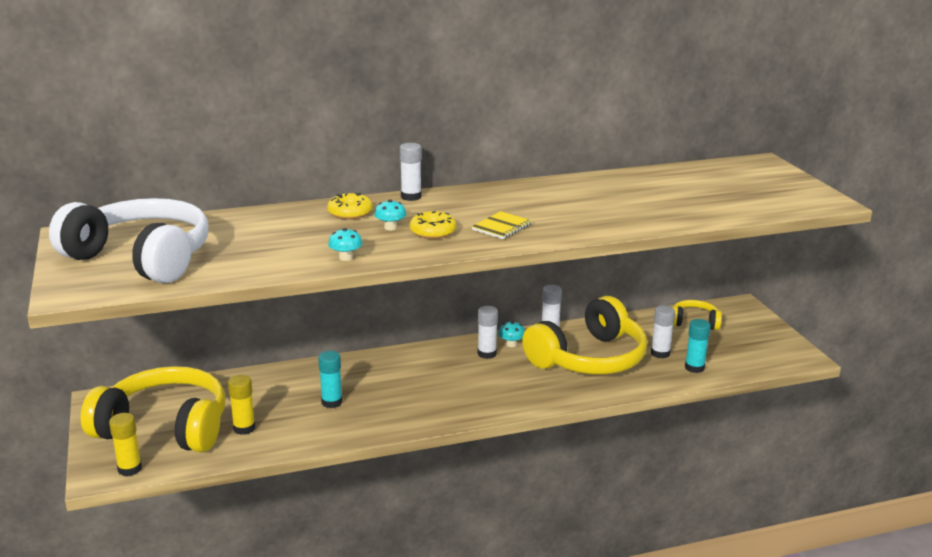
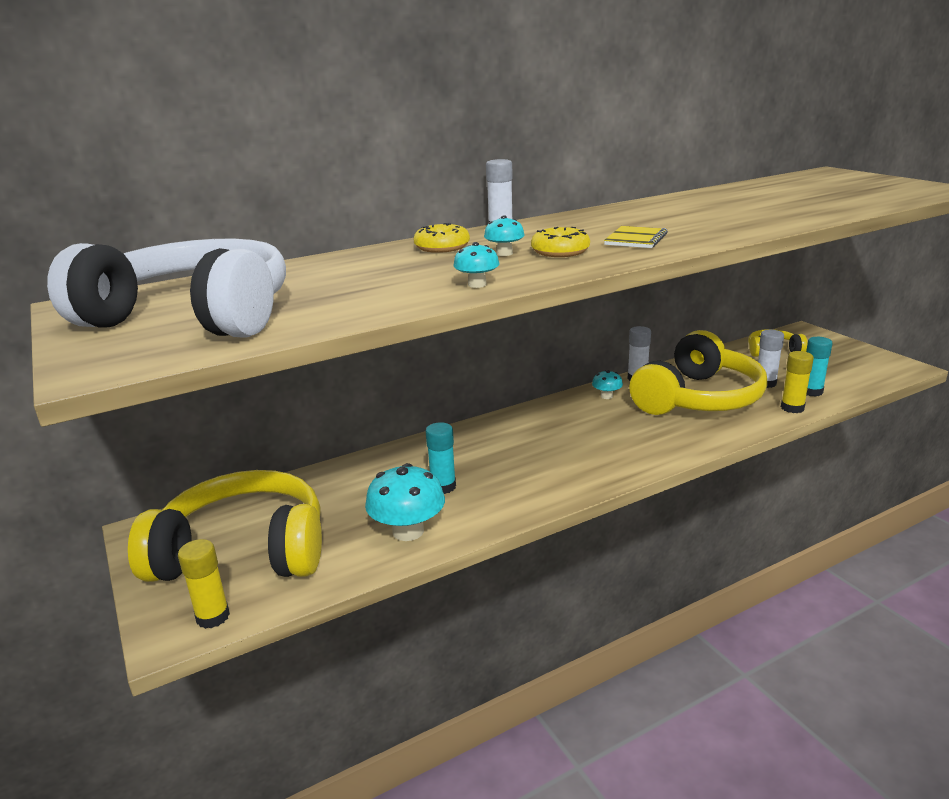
camera: 10 degrees left, 0 degrees up
(244, 428) = (349, 535): yellow glue stick -> yellow glue stick (792, 408)
(288, 432) = (408, 531): none -> turquoise mushroom
(487, 354) = (587, 409): white glue stick -> none

